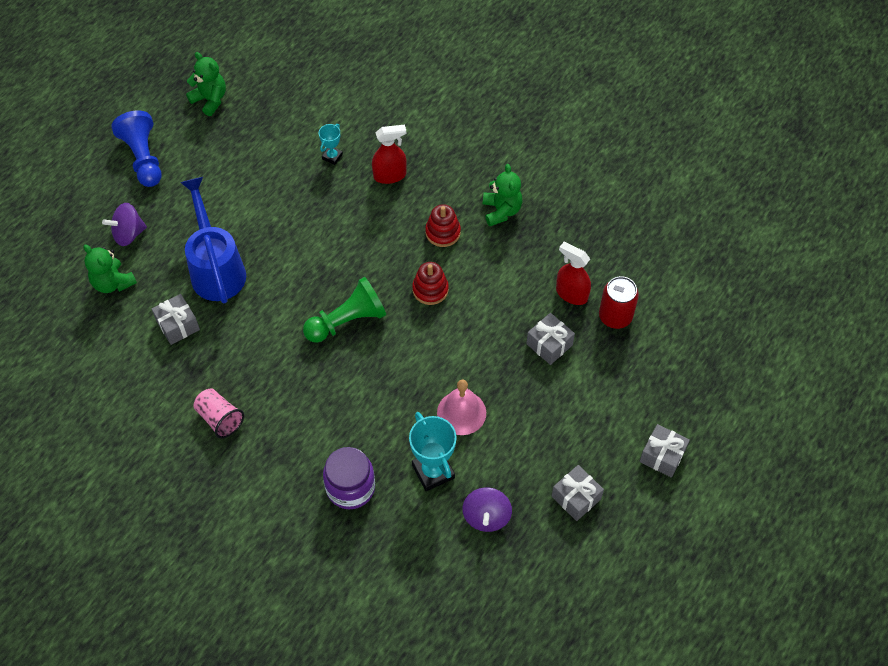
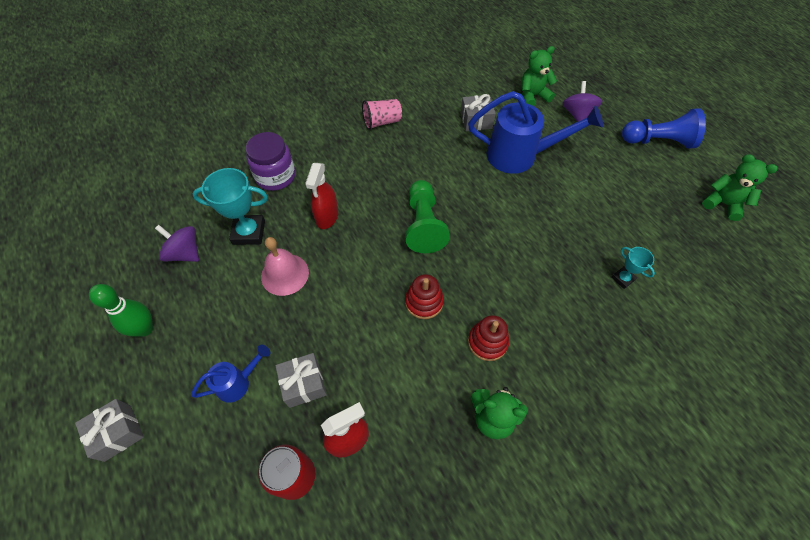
camera: 115 degrees right, 0 degrees up
(210, 100) = (723, 204): green teddy bear -> green teddy bear turned 120 degrees counterclockwise
(390, 175) = (581, 322): red spray bottle -> red spray bottle (327, 217)
(575, 392) = (238, 382): none -> blue watering can
(576, 498) = (145, 329): grey gift -> green bowling pin

